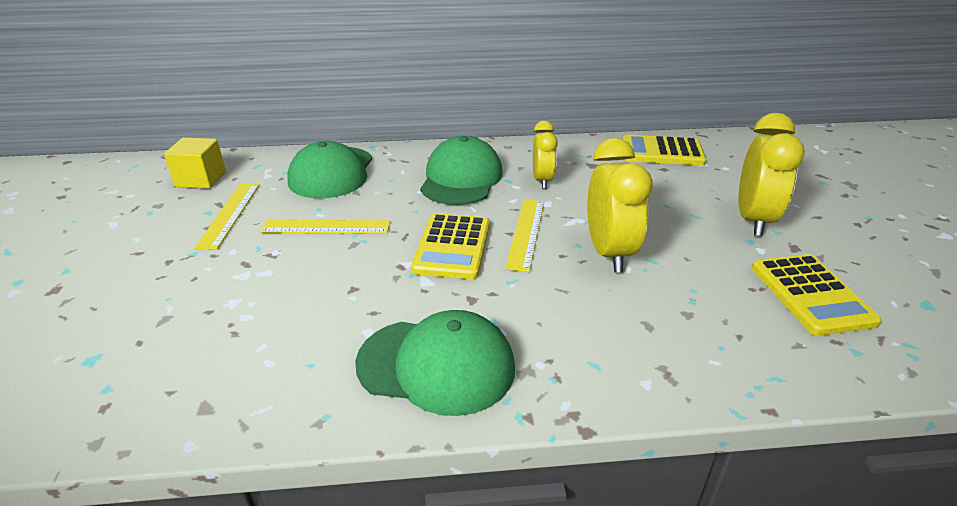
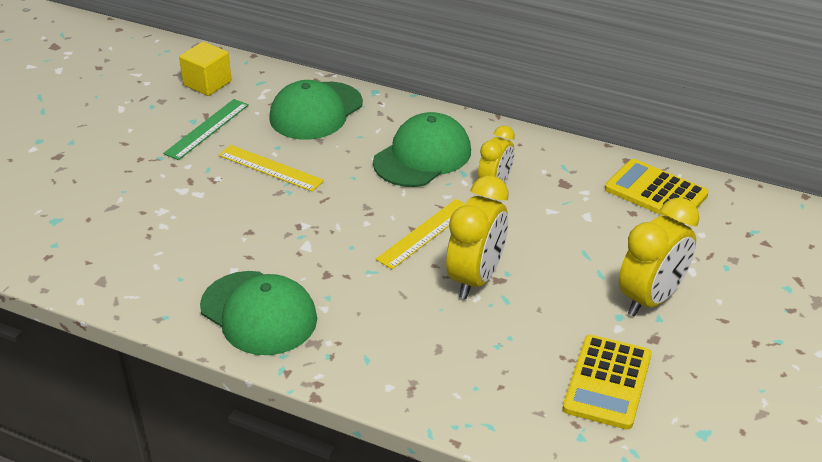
camera: 30 degrees right, 5 degrees up
(229, 214) = (207, 129): yellow ruler -> green ruler
(452, 247) = (352, 223): yellow calculator -> none

